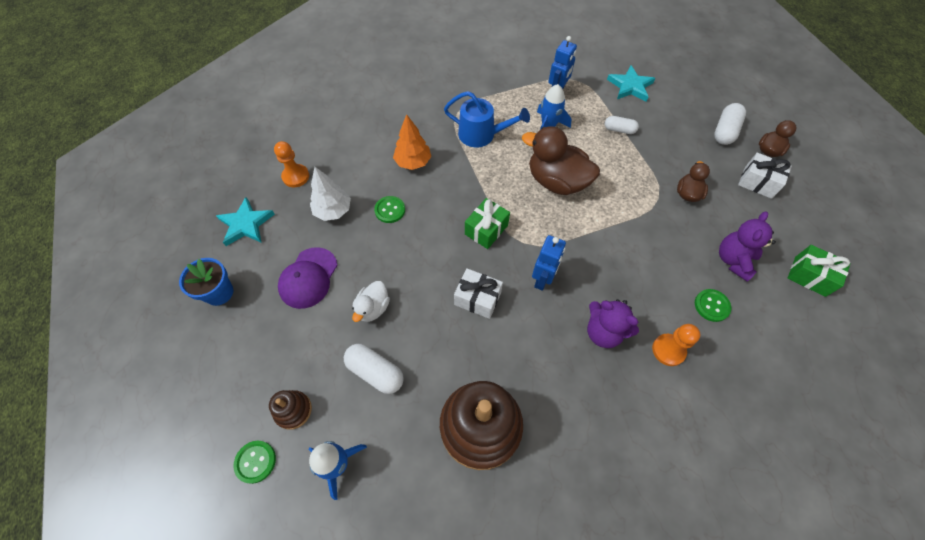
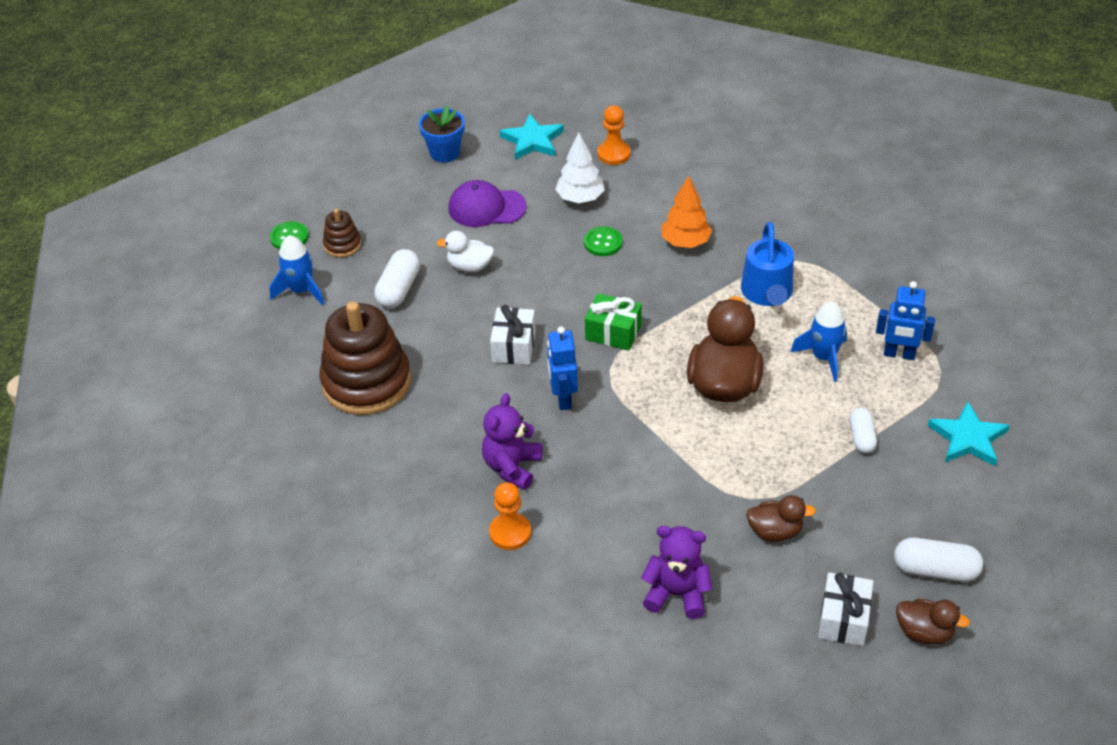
camera: 75 degrees right, 15 degrees down
(542, 279) = (563, 398): blue robot -> blue robot turned 75 degrees clockwise
(711, 306) = (591, 573): green button -> none
(810, 276) = (688, 688): green gift -> none

